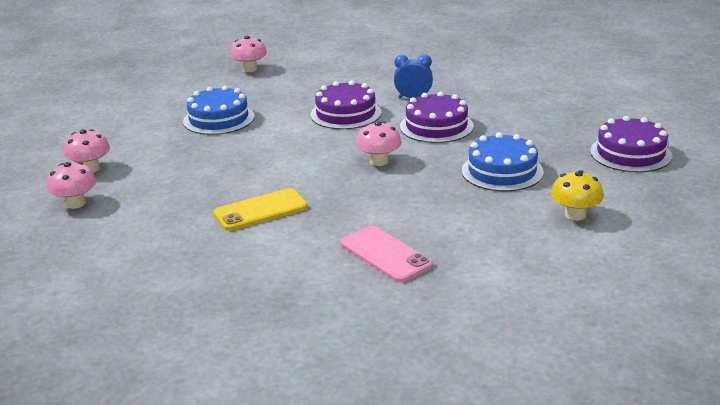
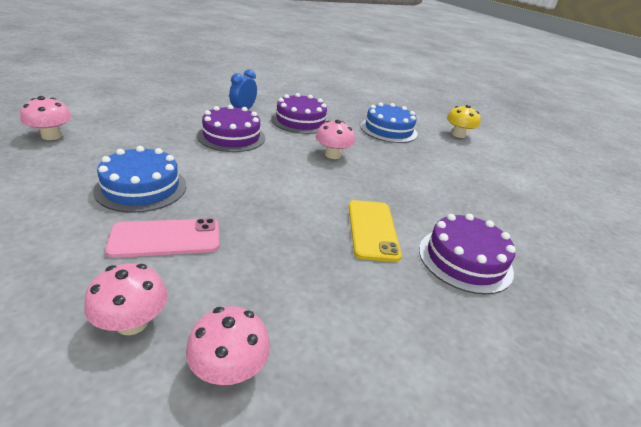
camera: 70 degrees left, 5 degrees up
(385, 254) = (481, 202): pink phone -> pink phone (165, 238)
(630, 153) = (397, 99): purple cake -> purple cake (465, 260)

